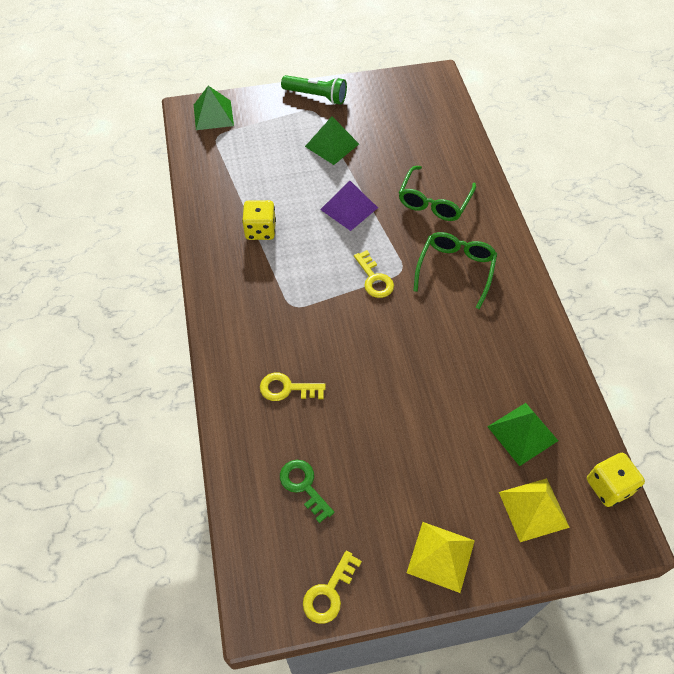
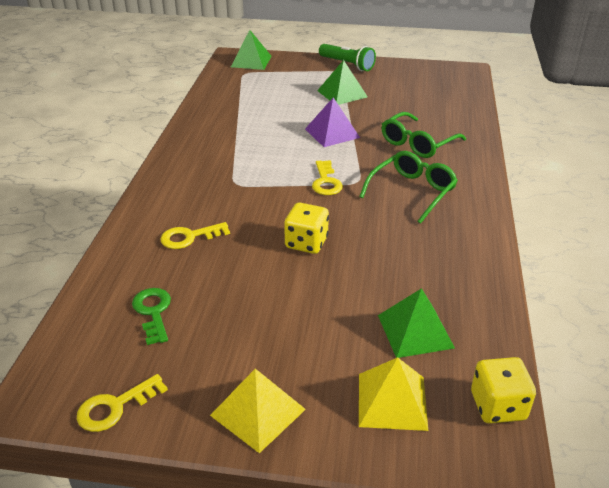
camera: 20 degrees right, 20 degrees down
(260, 230) = (241, 131): yellow dice -> yellow dice (306, 243)
(287, 388) = (189, 237): yellow key -> yellow key turned 45 degrees counterclockwise

